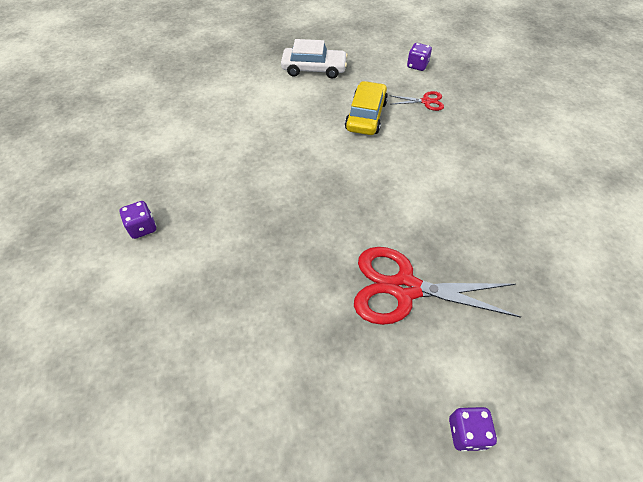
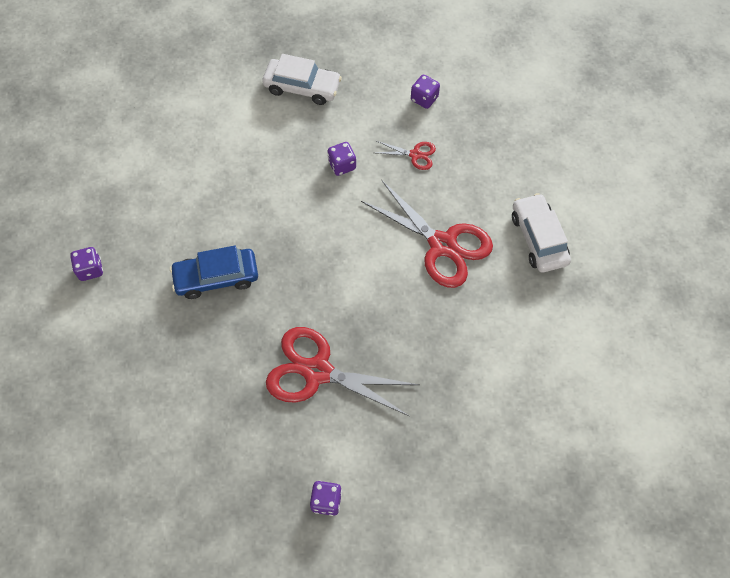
camera: 10 degrees right, 10 degrees up
(274, 217) = (216, 277): none -> blue car
(366, 116) = (342, 165): yellow car -> purple dice
(479, 161) = (442, 244): none -> red scissors
(560, 146) = (538, 238): none -> white car

